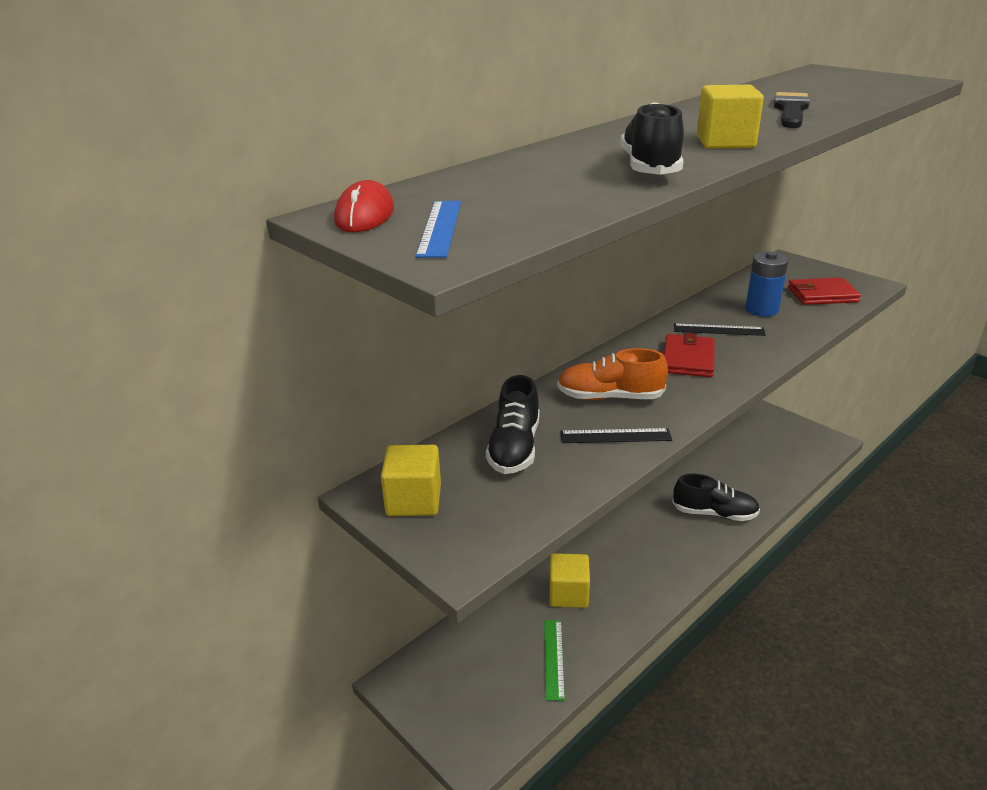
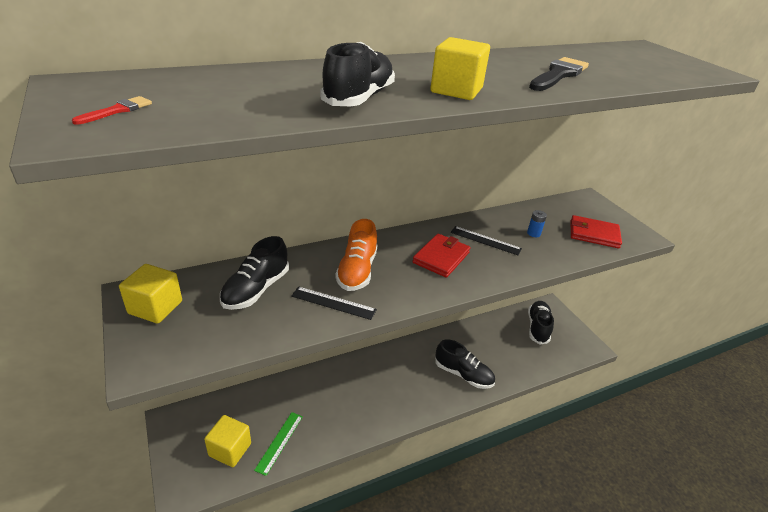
camera: 15 degrees right, 5 degrees up
(365, 215) = (91, 88): red mouse -> none
(439, 228) = (117, 110): blue ruler -> red brush
(568, 594) = (321, 399): yellow cube -> yellow cube (230, 449)
(610, 397) = (357, 271): orange shoe -> orange shoe turned 105 degrees counterclockwise
(761, 310) = (533, 233): blue battery -> blue battery, size x0.52
(761, 437) = (538, 327): none -> black shoe

